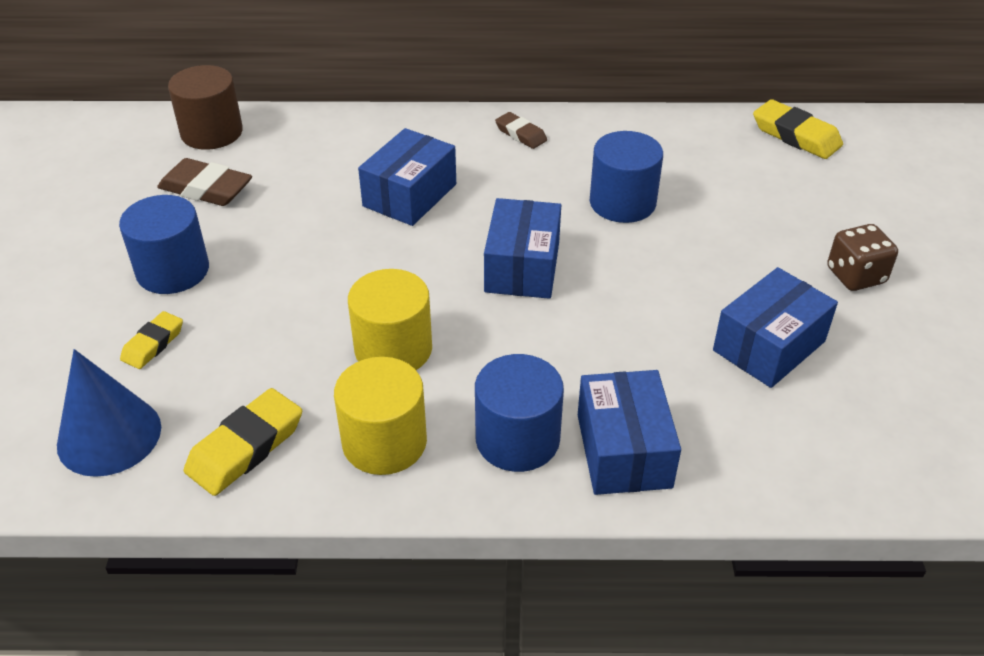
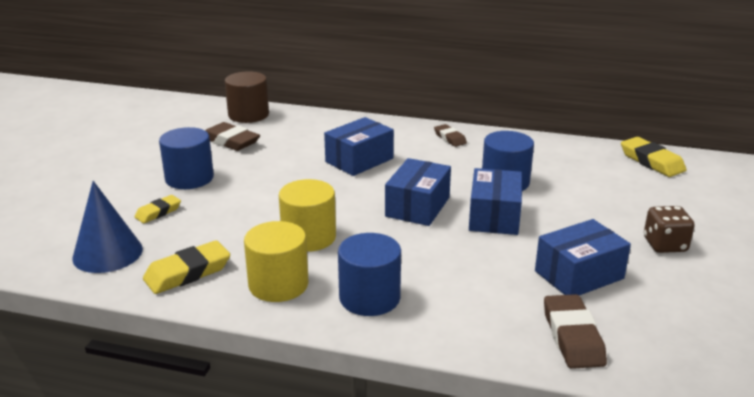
camera: 15 degrees right, 15 degrees down
(623, 450) = (442, 316): blue box -> blue box (494, 216)
(794, 449) = (572, 336): none -> brown eraser

